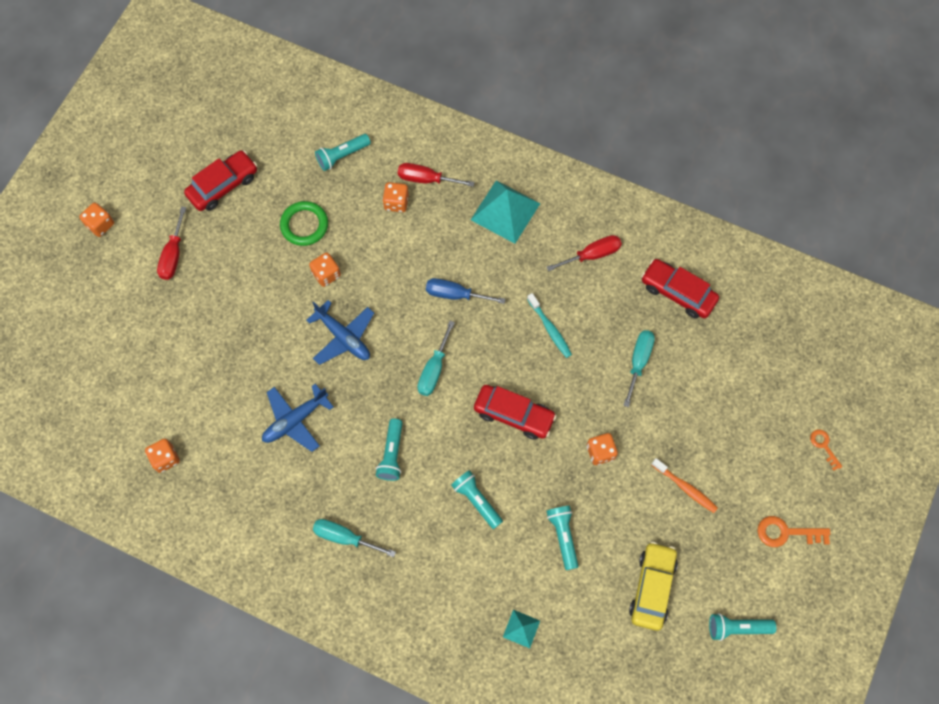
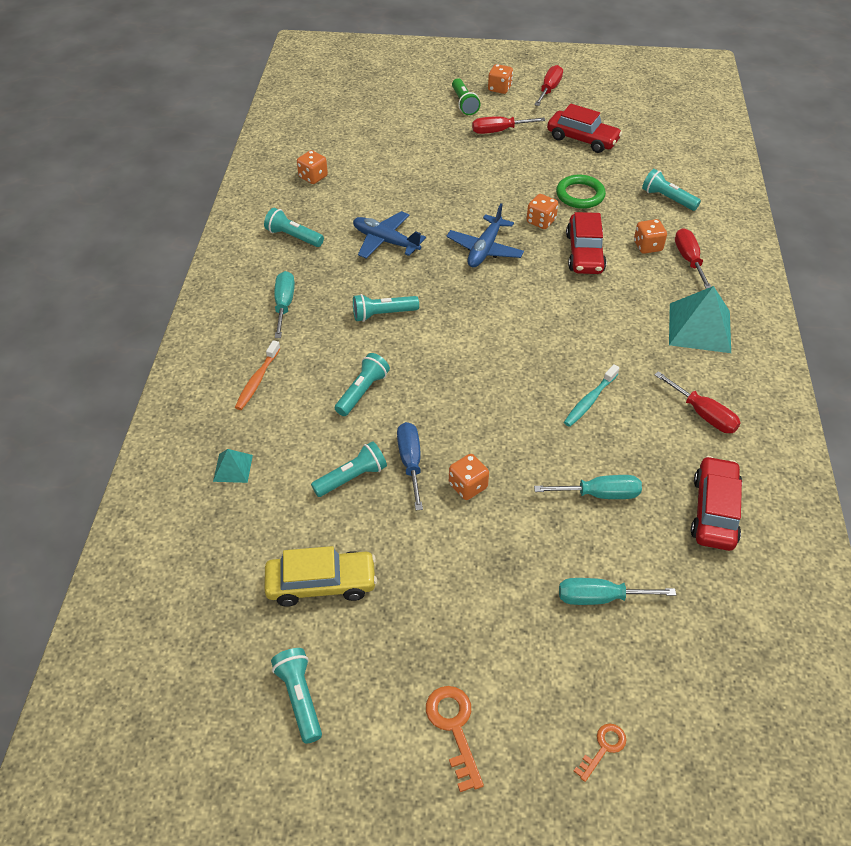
camera: 70 degrees right, 20 degrees down
(110, 269) = (464, 104): none -> green flashlight
(126, 178) = (549, 89): none -> red screwdriver
(252, 503) = (293, 236): none -> turquoise flashlight
(434, 369) = (488, 320): turquoise screwdriver -> turquoise screwdriver (600, 597)
(455, 294) = (579, 314): blue screwdriver -> blue screwdriver (410, 462)
(514, 415) = (472, 396): red car -> red car (584, 253)
(685, 488) = (463, 587): orange toothbrush -> orange toothbrush (257, 380)

